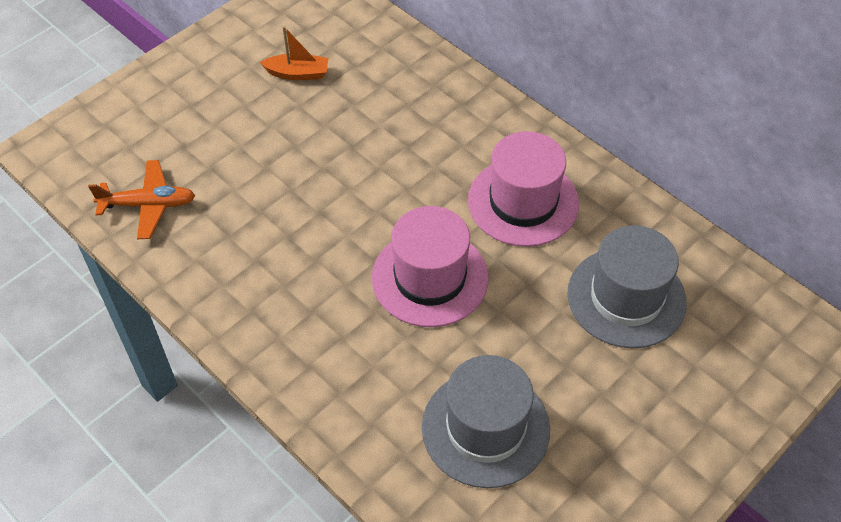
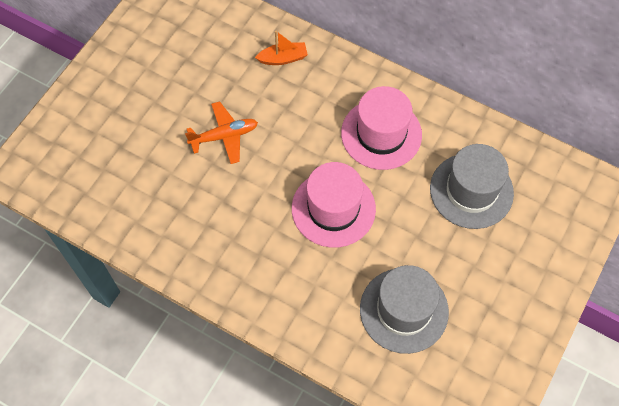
camera: 15 degrees left, 10 degrees up
(148, 205) = (111, 200): orange plane -> orange plane (224, 136)
(298, 73) = (185, 66): orange boat -> orange boat (283, 58)

